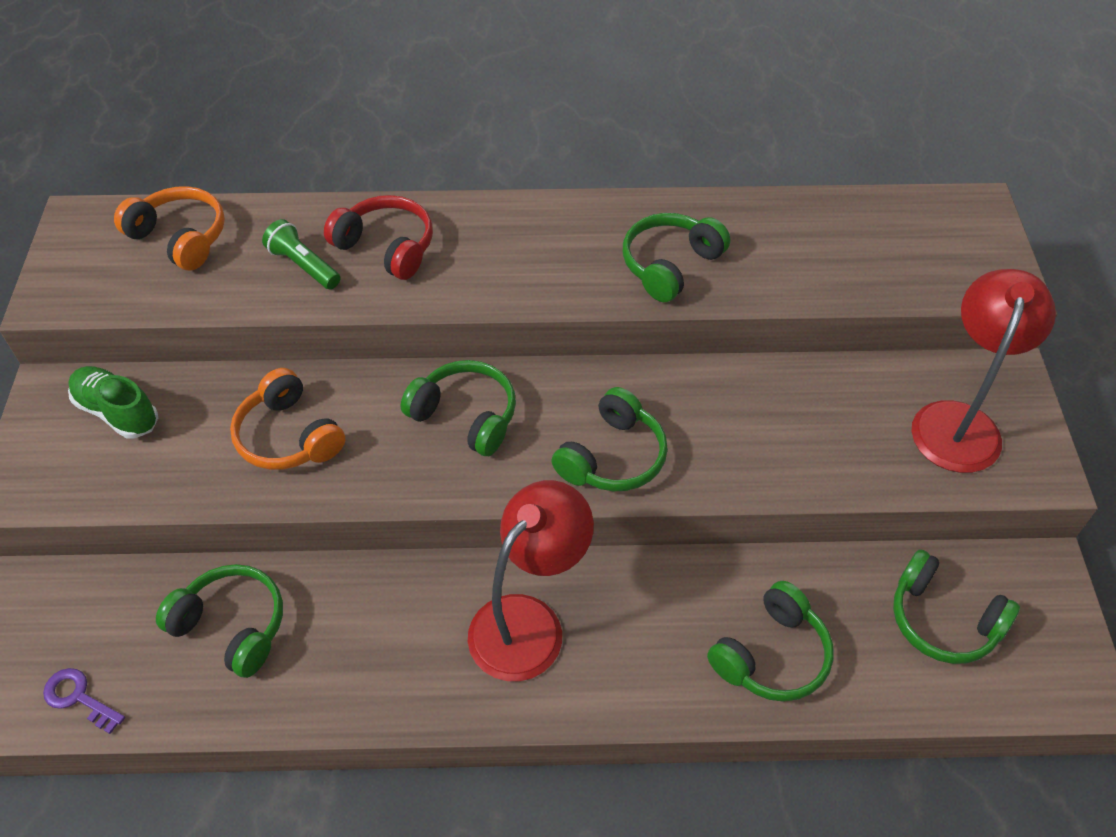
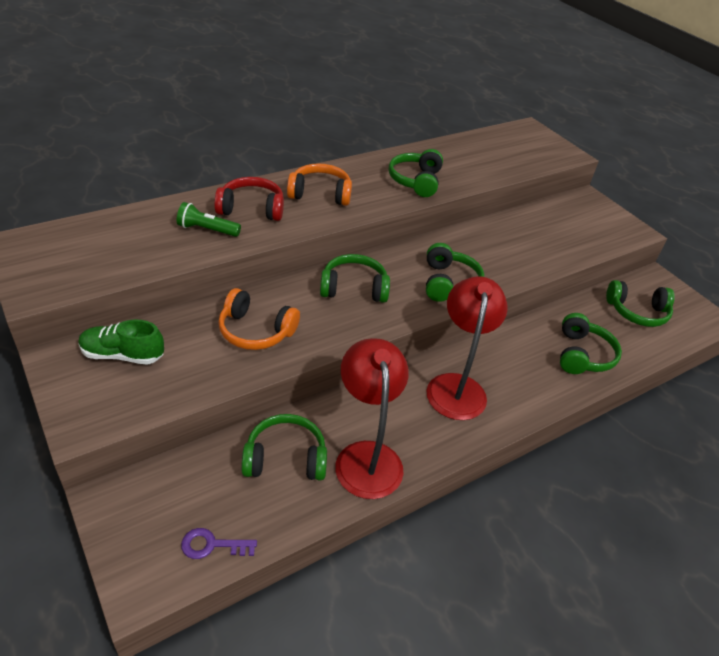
camera: 35 degrees left, 10 degrees down
(180, 237) = (107, 235): orange headphones -> orange headphones (320, 194)
(959, 421) = (586, 221): red lamp -> red lamp (366, 456)

